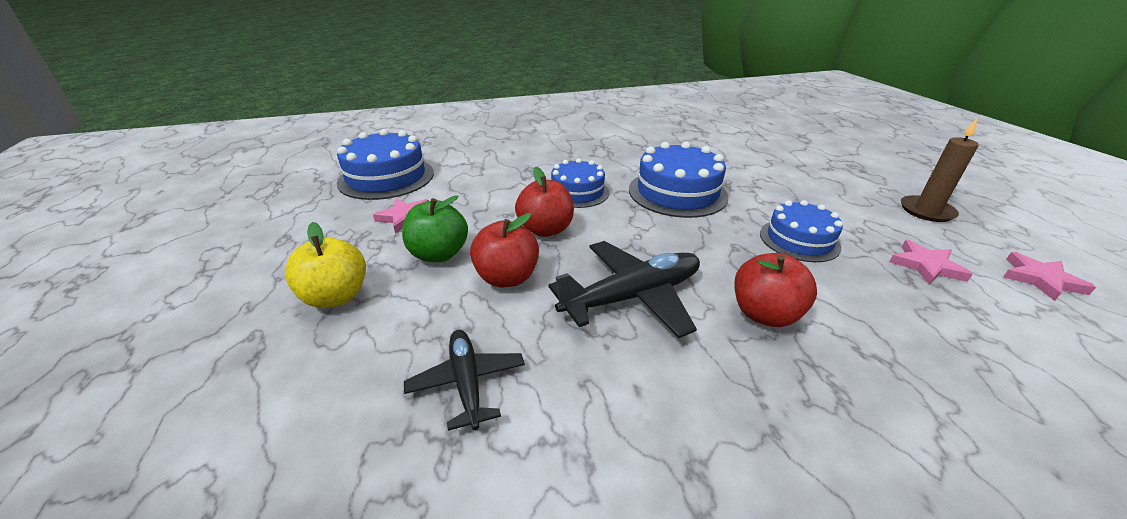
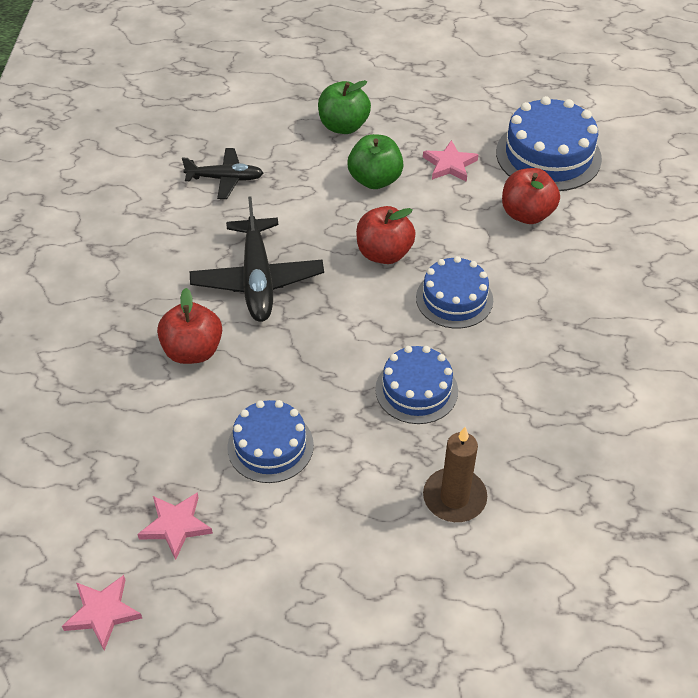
camera: 110 degrees right, 15 degrees up
(336, 297) = (343, 126): yellow apple -> green apple
(507, 278) = (321, 214): red apple -> red apple (526, 214)
(677, 192) = (416, 390): blue cake -> blue cake, size x0.65
(926, 211) = (258, 637): brown candle -> brown candle (454, 497)

